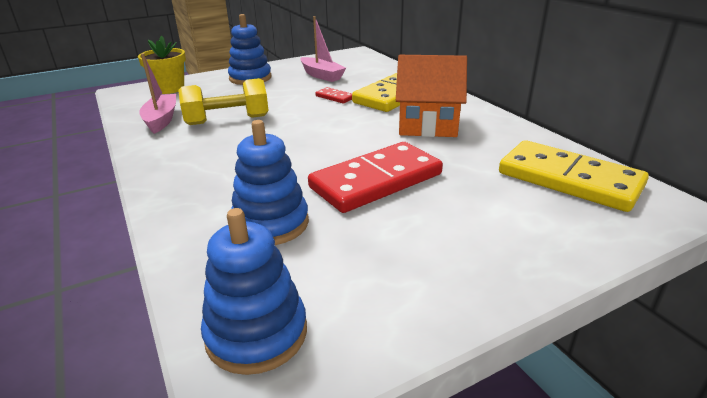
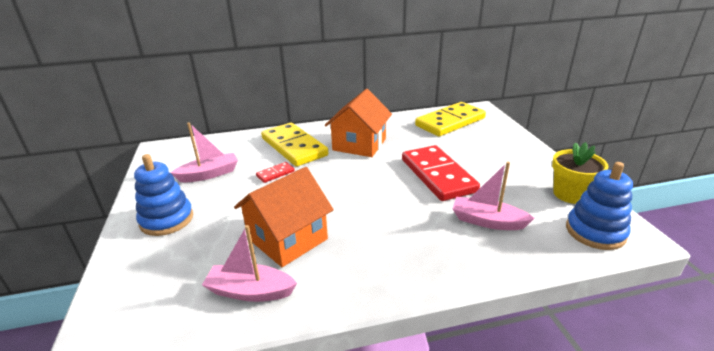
camera: 75 degrees left, 0 degrees up
(169, 89) = (134, 291): yellow flower pot -> yellow flower pot (570, 194)
(227, 120) = (287, 239): yellow dumbbell -> orange house
(271, 223) = (487, 221): blue stacking toy -> pink boat

